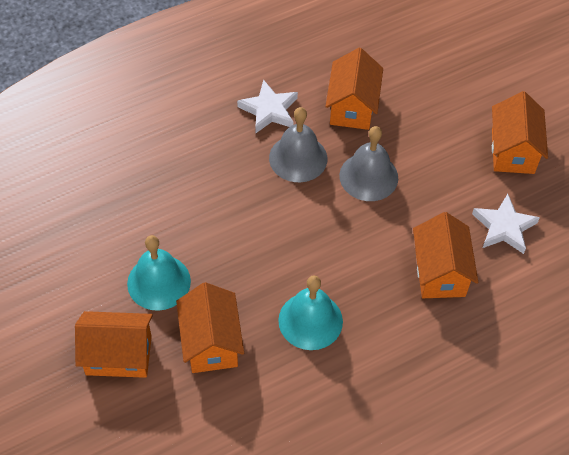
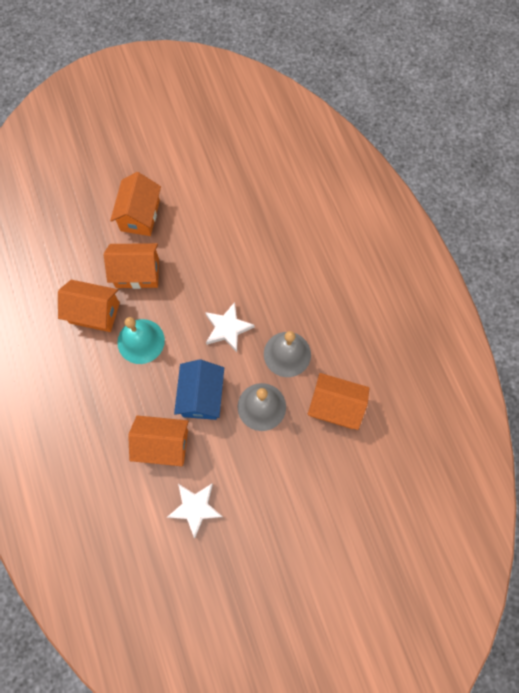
camera: 100 degrees right, 15 degrees up
(159, 282) = (191, 244): turquoise bell -> none
(269, 110) = (338, 338): white star -> white star (227, 328)
(370, 240) = (201, 396): none -> blue house
(512, 151) = (272, 537): orange house -> orange house (94, 313)

